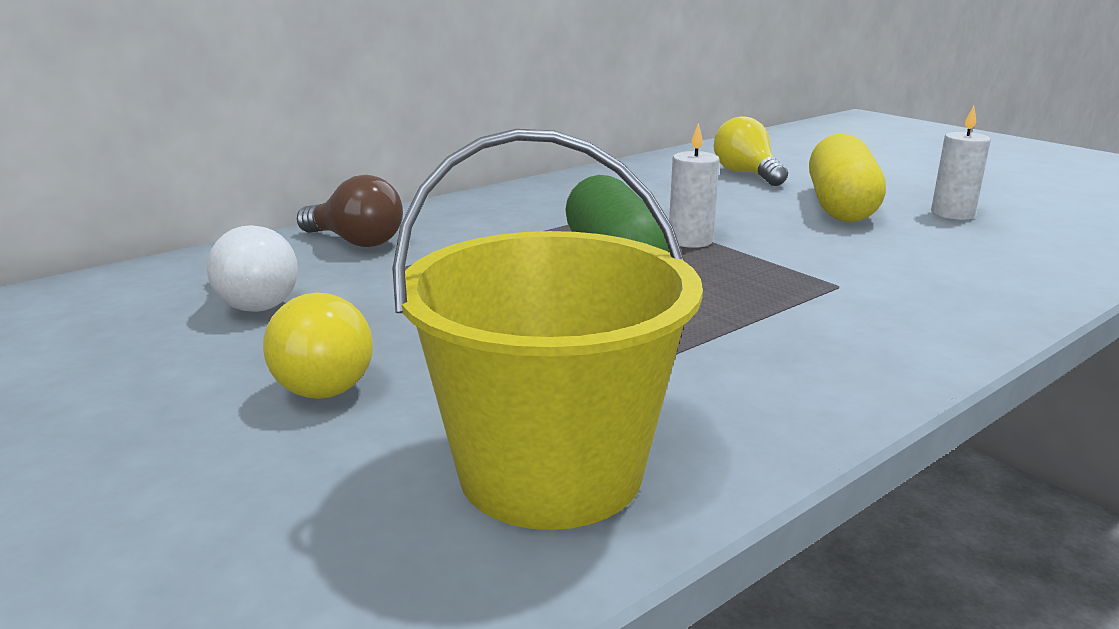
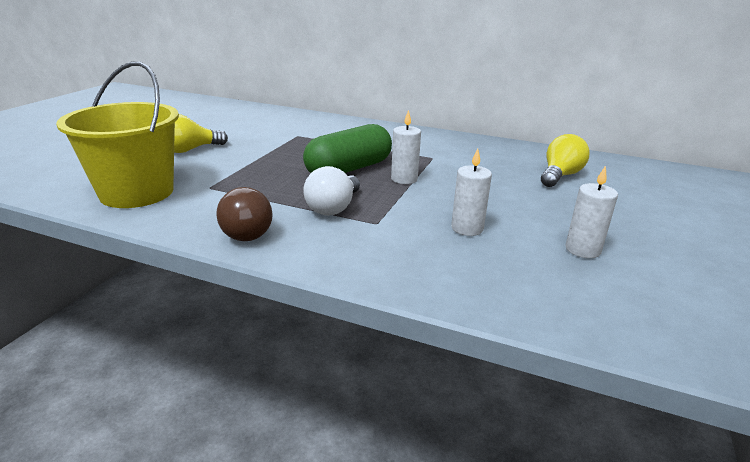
camera: 60 degrees right, 5 degrees up
(251, 301) = (246, 126): white light bulb -> white light bulb (334, 208)
(356, 242) = (321, 124): brown light bulb -> brown light bulb (250, 231)
(840, 206) = (536, 210): yellow capsule -> none
(878, 245) = (467, 228): none -> white candle

